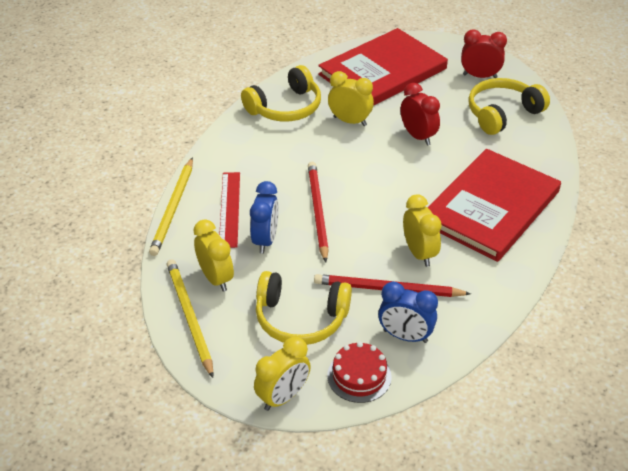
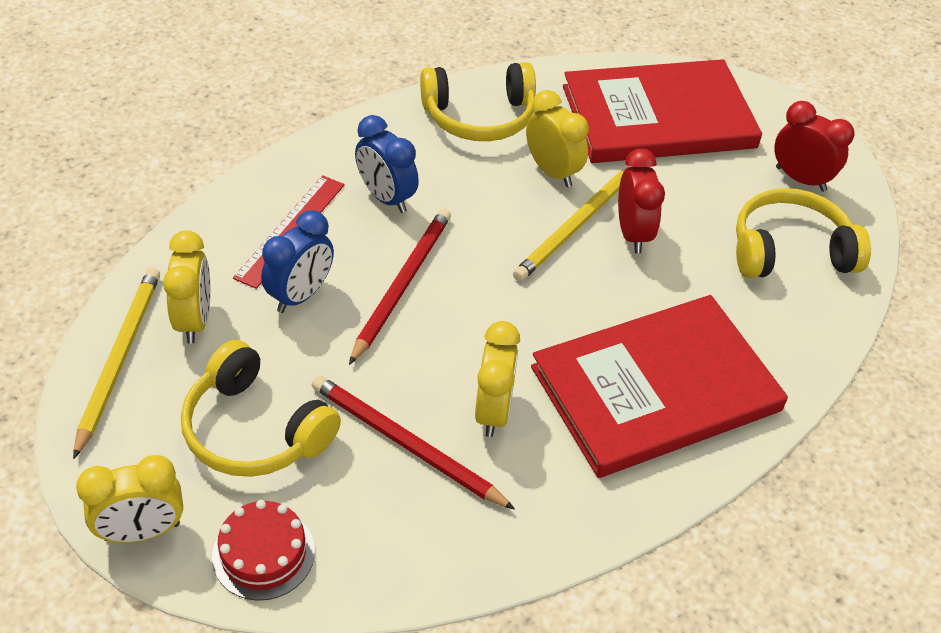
camera: 25 degrees right, 5 degrees up
(173, 208) = (221, 199): yellow pencil -> yellow pencil (576, 225)
(405, 336) = (373, 527): blue clock -> blue clock (386, 198)

